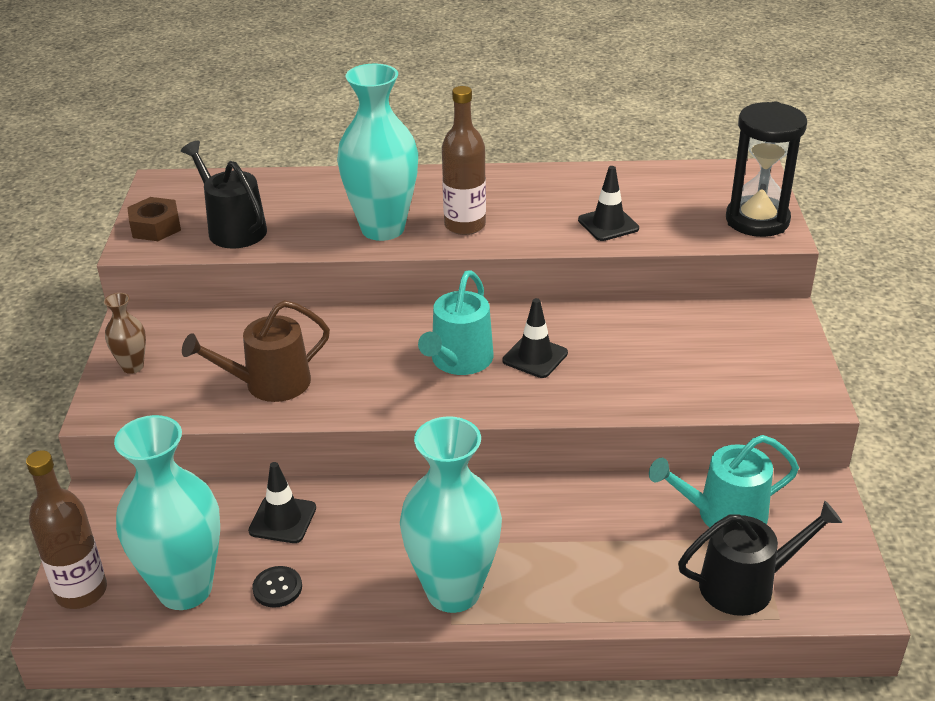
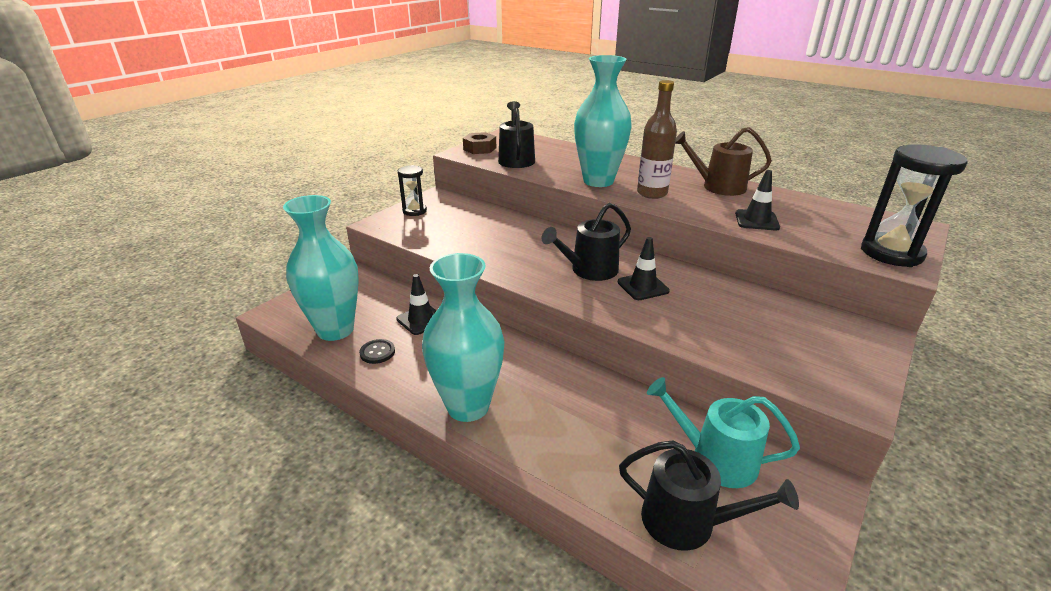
camera: 35 degrees right, 5 degrees down
(81, 591) = (292, 307): brown bottle -> none
(132, 366) = (414, 211): brown vase -> black hourglass
(269, 384) = (469, 242): brown watering can -> brown watering can (718, 187)
(459, 361) = (589, 270): turquoise watering can -> black watering can

